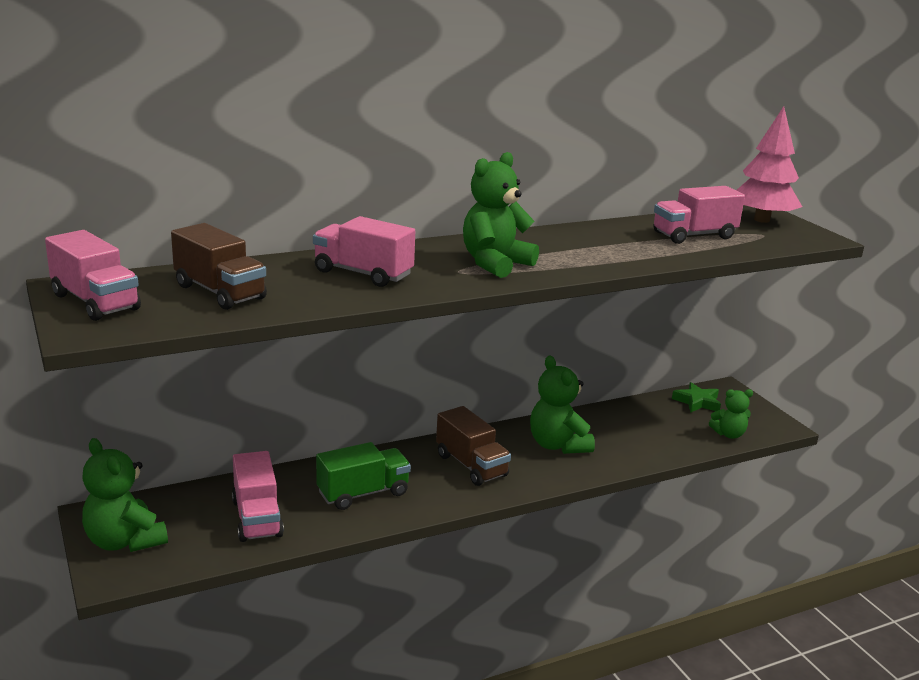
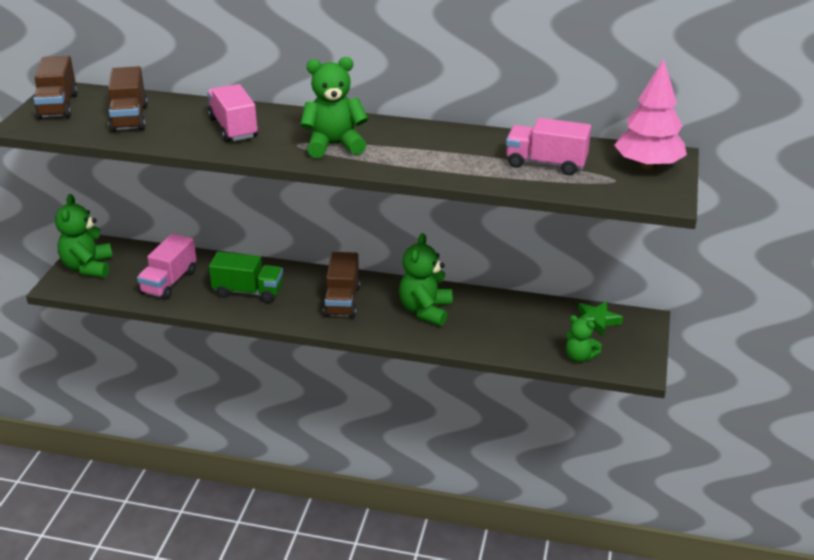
camera: 40 degrees right, 10 degrees up
(95, 302) = (58, 106): pink truck -> brown truck

